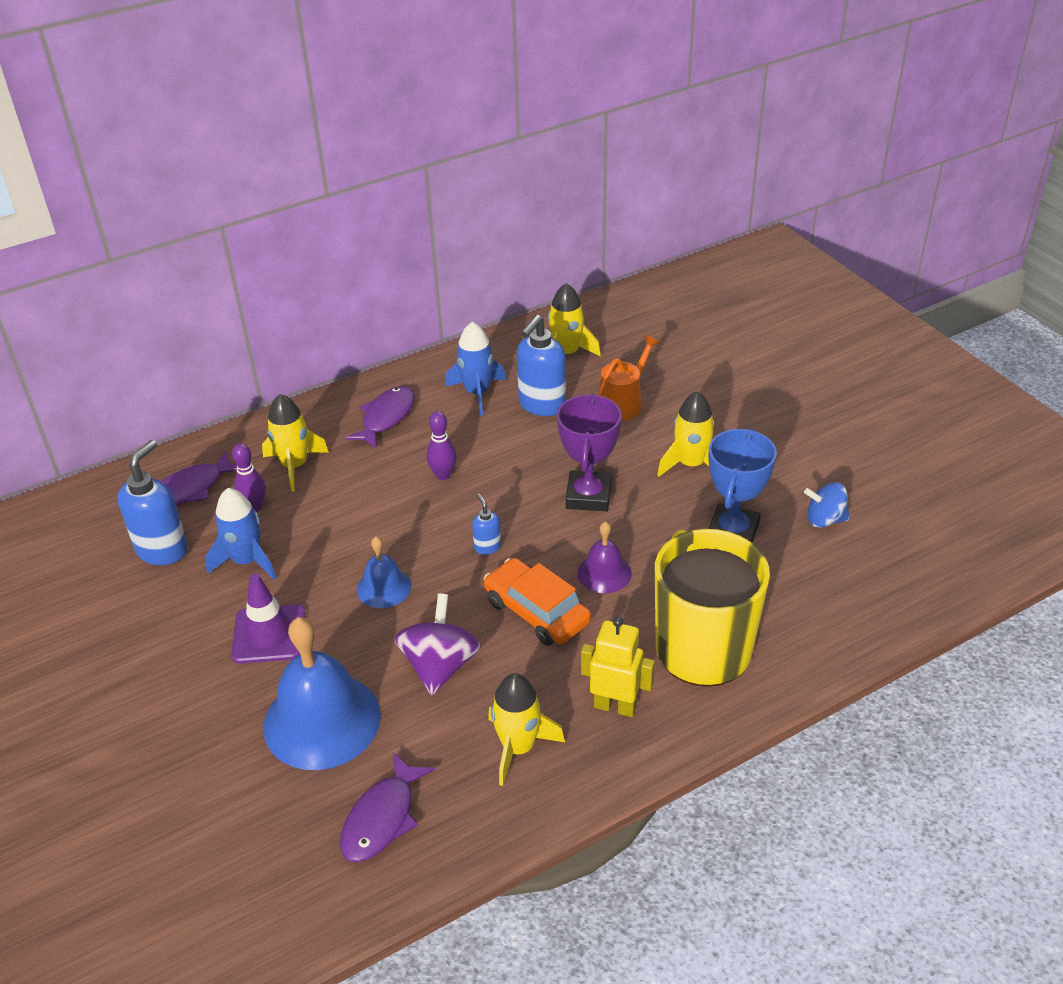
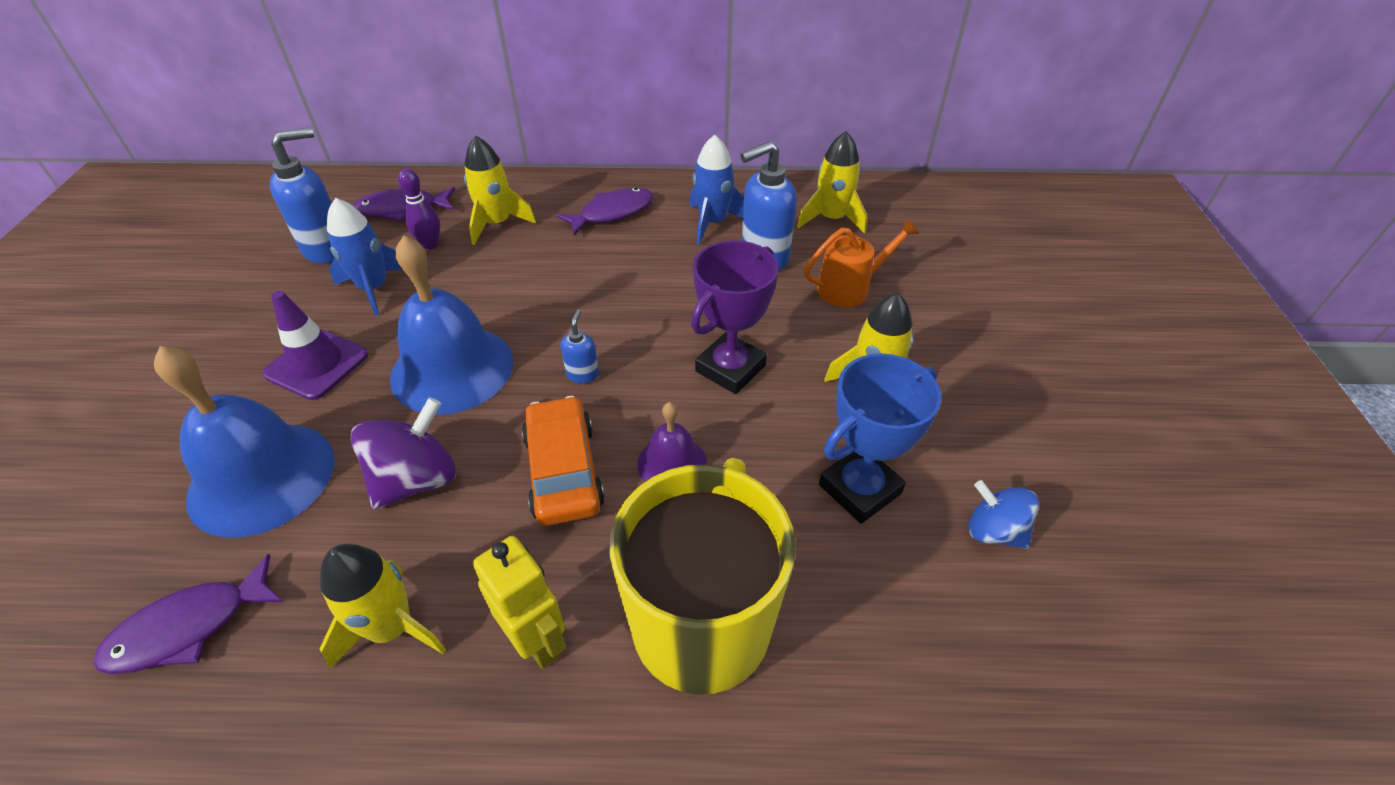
camera: 30 degrees right, 5 degrees up
(383, 587) = (452, 369): blue bell -> blue bell, size x1.94
(443, 475) = (610, 285): purple bowling pin -> none

